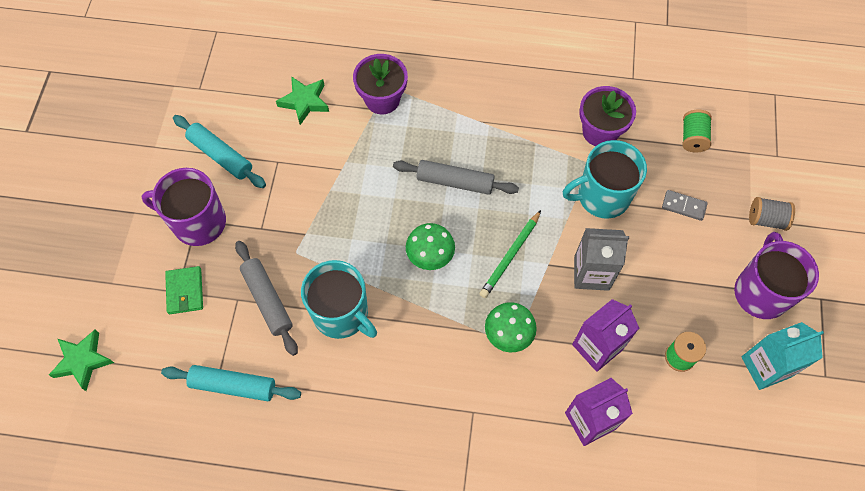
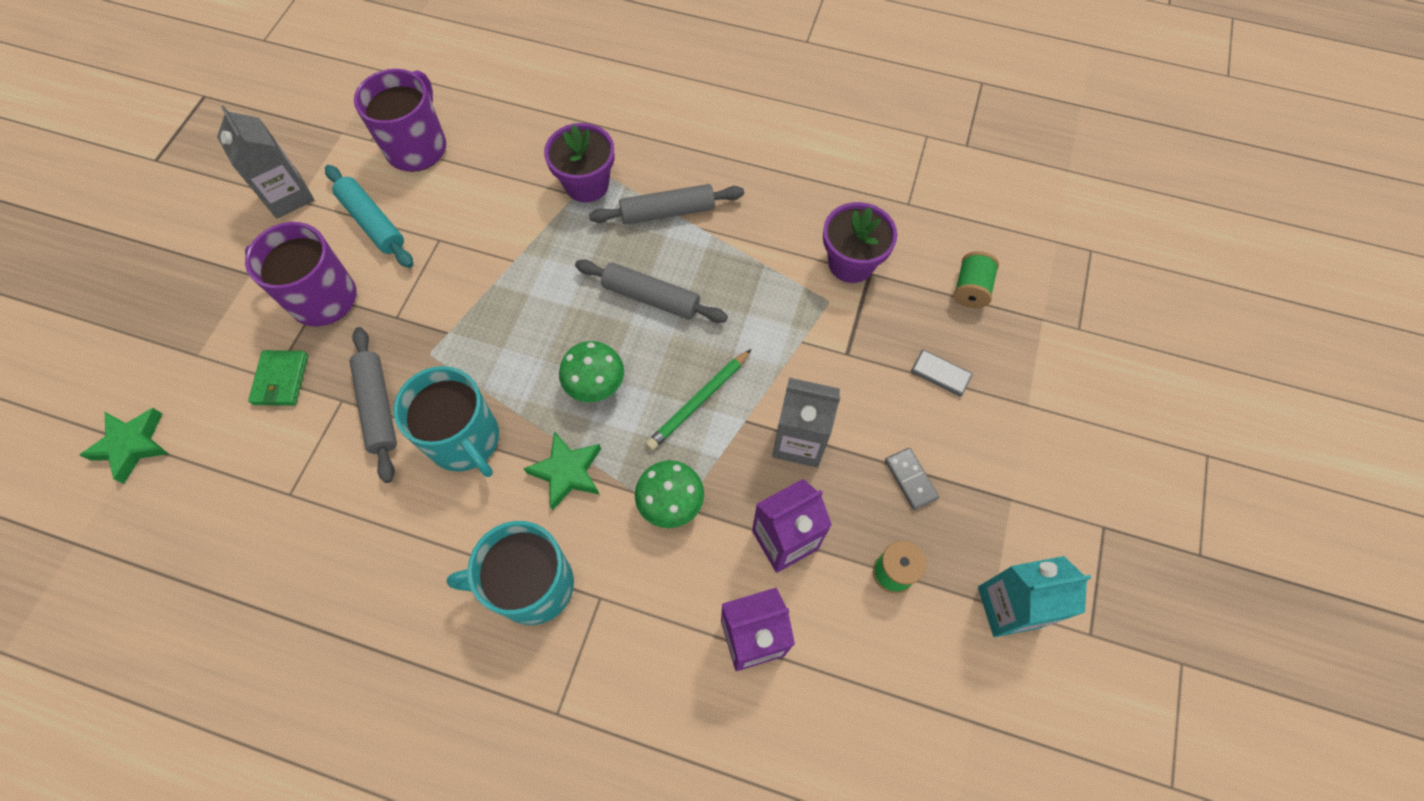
camera: 10 degrees right, 0 degrees up
(146, 144) = (288, 196): none -> grey carton
(233, 386) = (304, 509): turquoise rolling pin -> none
(304, 102) = (491, 173): green star -> green star (567, 472)
(451, 112) = (667, 212): none -> grey rolling pin
(602, 196) = (835, 345): turquoise mug -> turquoise mug (532, 585)
(678, 288) = (910, 479): none -> grey domino
(761, 292) = (1022, 503): purple mug -> purple mug (417, 147)
(766, 219) = (1048, 409): grey spool -> none

